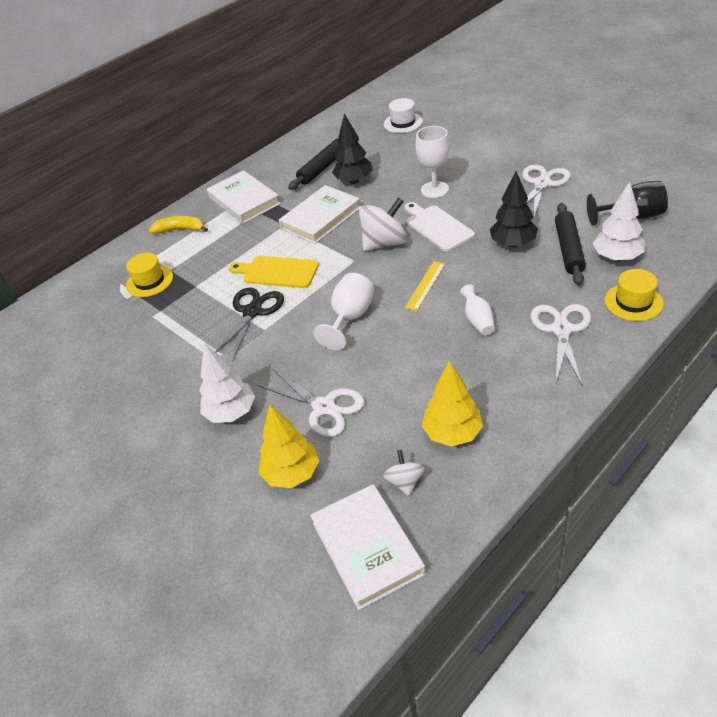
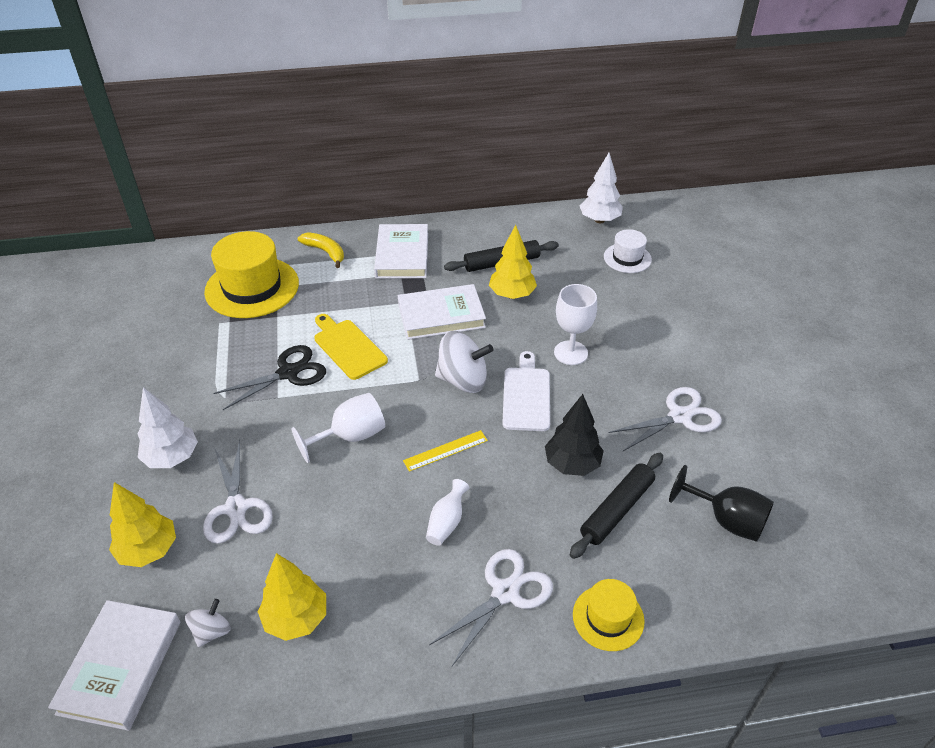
camera: 30 degrees right, 0 degrees up
(149, 281) = (252, 287): yellow hat -> yellow hat, size x1.87
(354, 181) = (512, 295): black tree -> yellow tree
(616, 257) = (652, 555): white tree -> white tree (599, 220)

